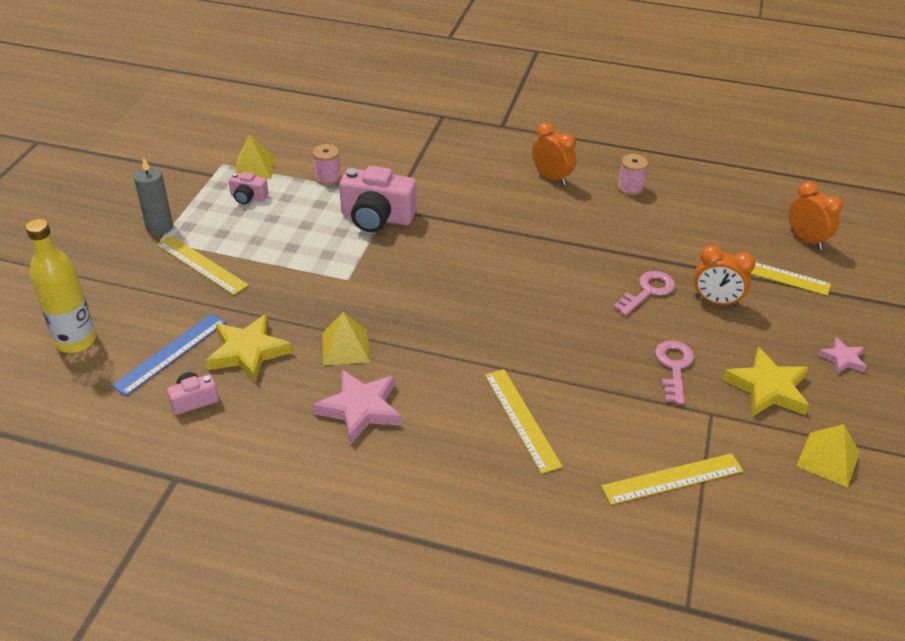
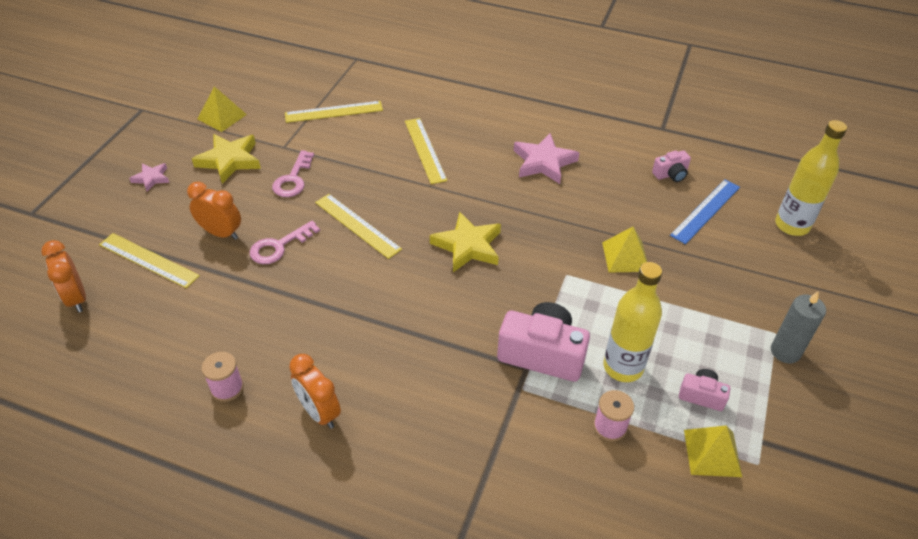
camera: 175 degrees left, 5 degrees up
(201, 265) = (717, 298): yellow ruler -> yellow ruler (357, 225)
(248, 352) = (641, 209): yellow star -> yellow star (468, 246)
(308, 212) = (623, 367): none -> yellow bottle
(345, 347) = (560, 208): yellow pyramid -> yellow pyramid (625, 256)

